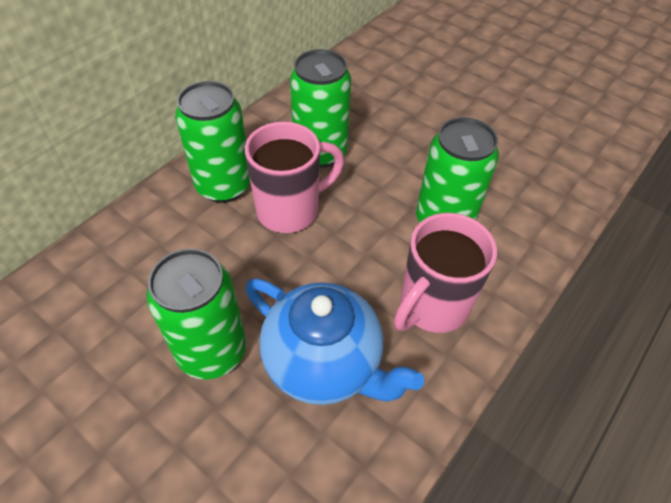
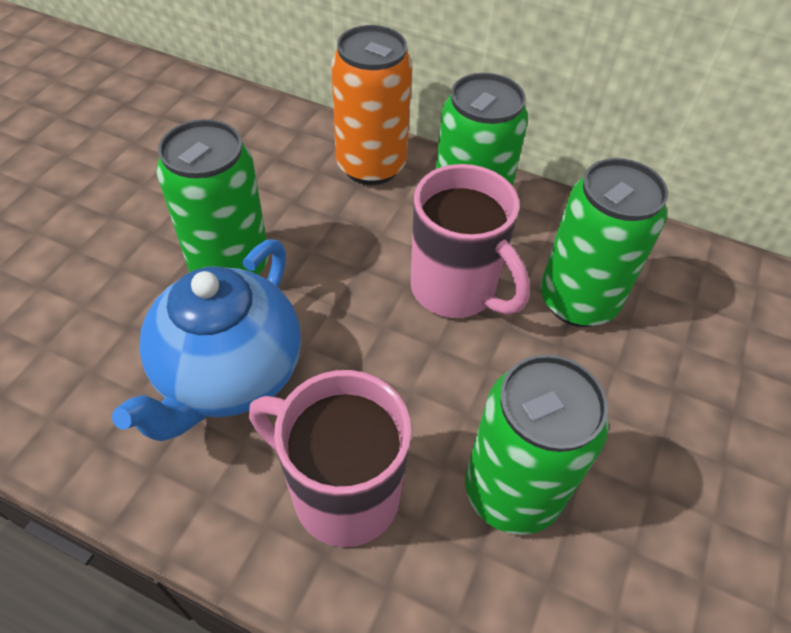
camera: 75 degrees right, 0 degrees up
(142, 232) = (371, 166): none -> orange can

